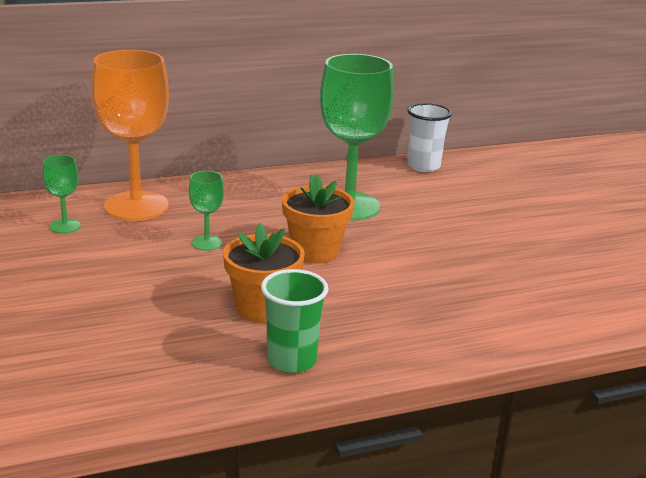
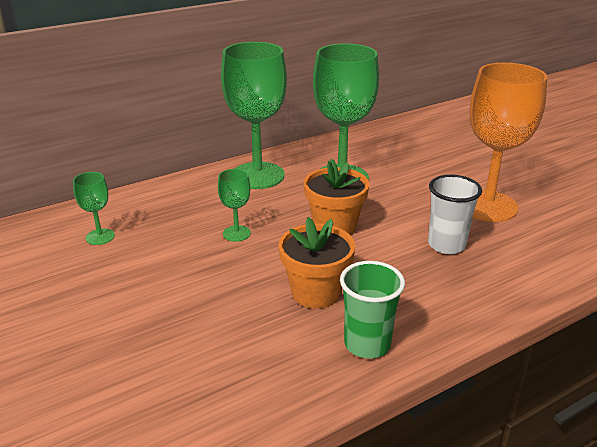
camera: 10 degrees left, 5 degrees up
(136, 206) = (158, 206): orange goblet -> orange goblet (487, 206)
(257, 191) = (257, 175): none -> green goblet
(423, 166) = (383, 132): white cup -> white cup (446, 245)

